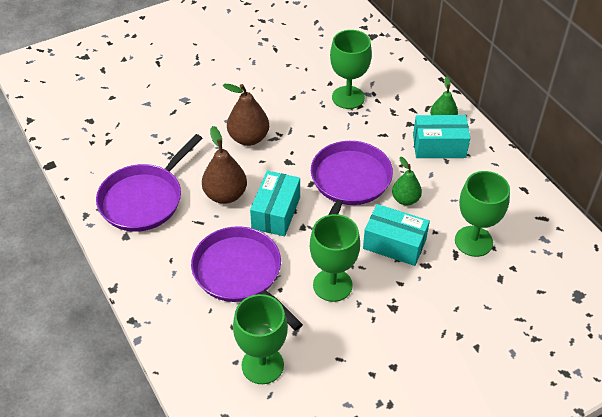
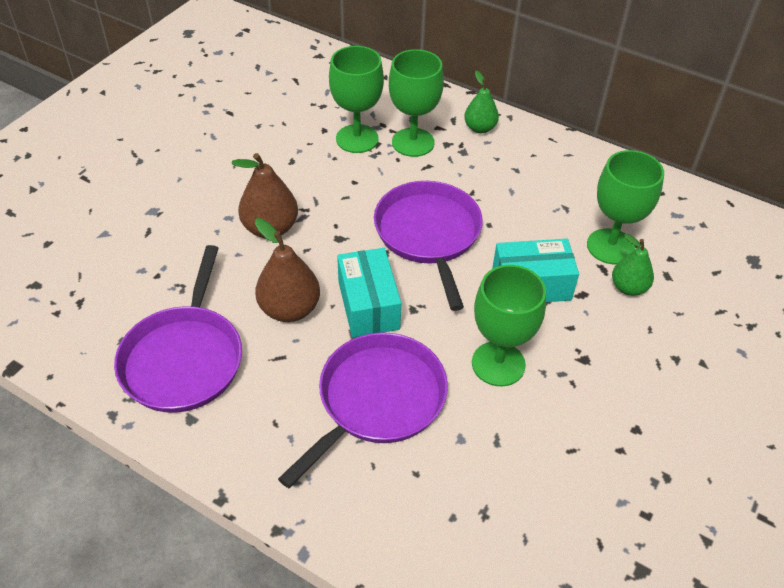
camera: 30 degrees left, 0 degrees up
(240, 273) = (377, 400): purple pan -> purple pan turned 105 degrees clockwise
(262, 365) = (489, 504): green goblet -> green goblet (413, 142)
(405, 199) = (505, 229): green pear -> green pear (628, 288)
(439, 146) = (497, 157): turquoise box -> none

